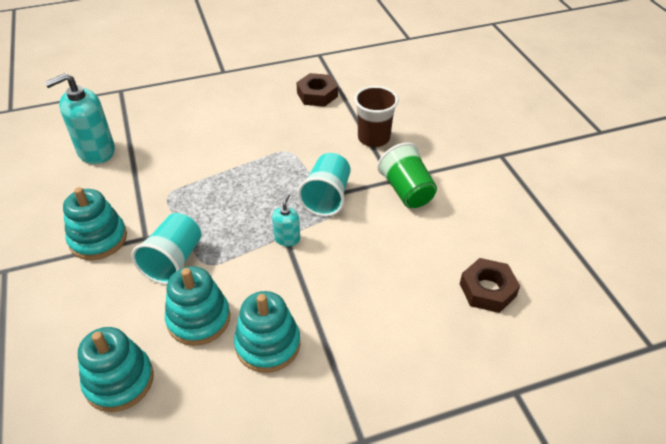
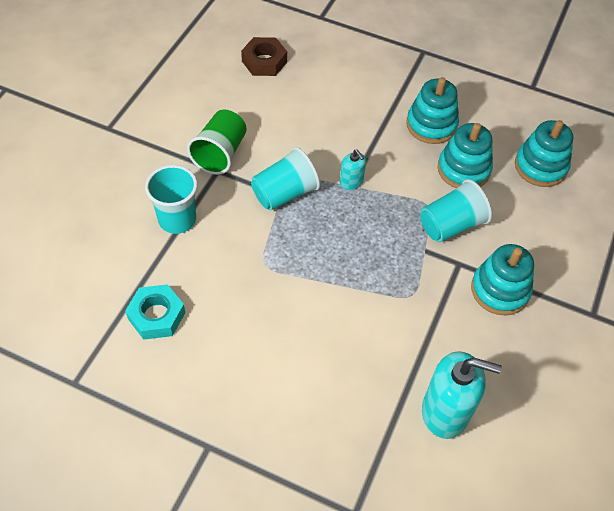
camera: 140 degrees left, 10 degrees up
(287, 239) = (351, 182): turquoise soap dispenser -> turquoise soap dispenser turned 90 degrees counterclockwise
(317, 95) = (156, 316): brown nut -> turquoise nut
(373, 138) = (177, 219): brown cup -> turquoise cup

